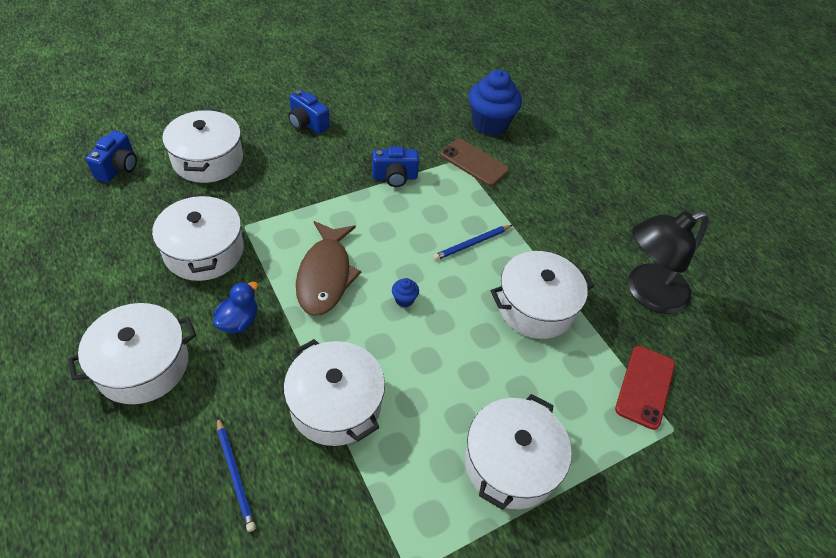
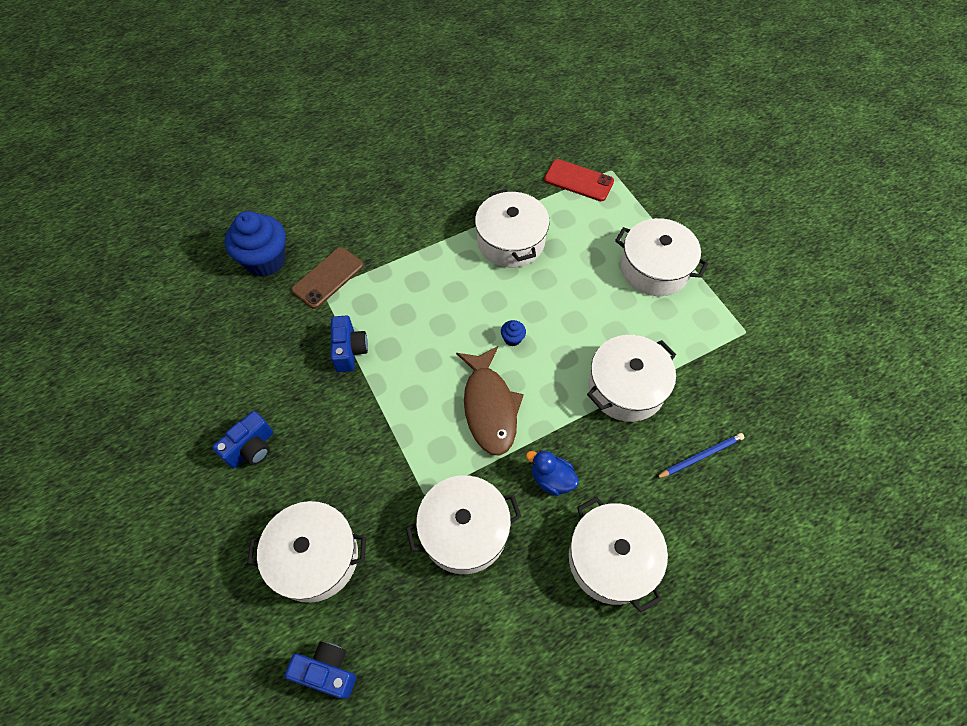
camera: 85 degrees left, 10 degrees up
(325, 276) = (489, 407): brown fish -> brown fish turned 75 degrees clockwise
(472, 244) = (442, 284): blue pencil -> none
(647, 293) = (489, 165): black lamp -> none

